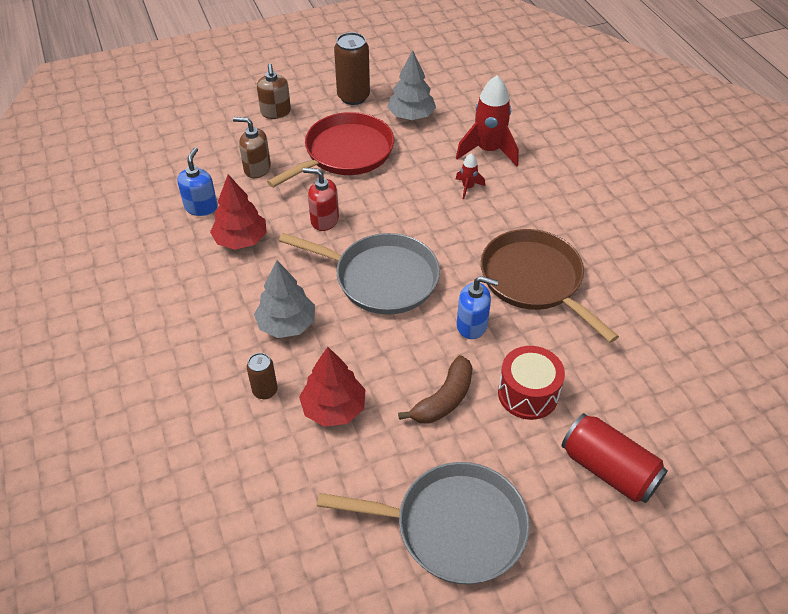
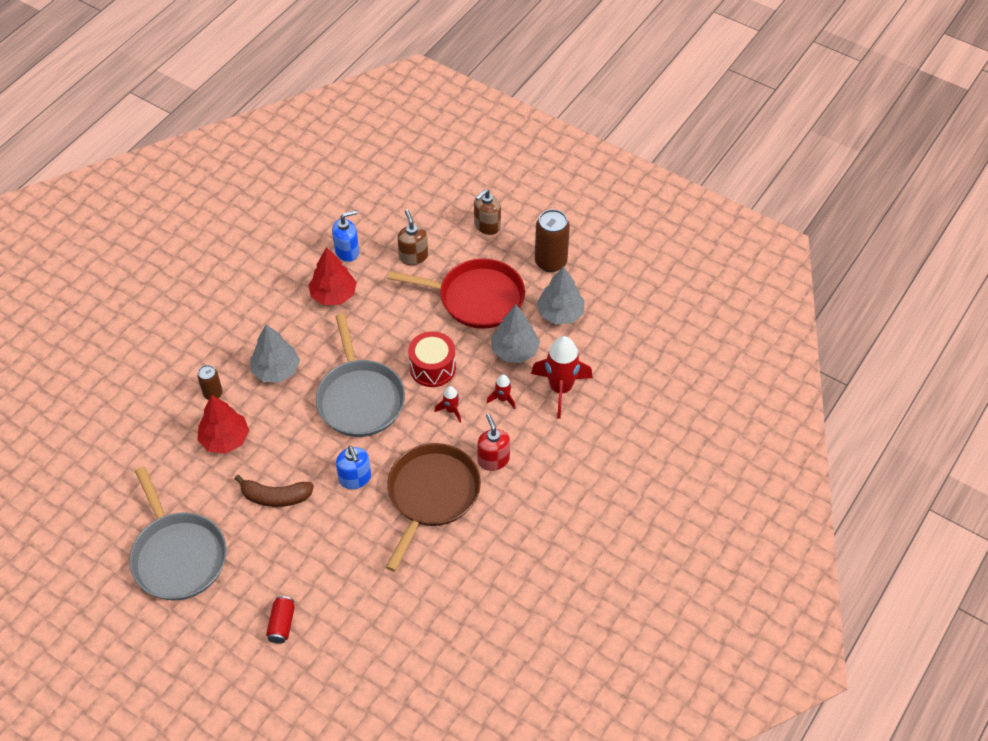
camera: 55 degrees right, 5 degrees up
(324, 220) = (392, 330): red soap dispenser -> red soap dispenser (493, 459)
(424, 157) = (514, 351): none -> grey tree
(451, 224) = (451, 410): none -> red rocket
(528, 393) = (315, 544): red drum -> red drum (432, 368)
(608, 469) = (282, 624): red can -> red can, size x0.57

